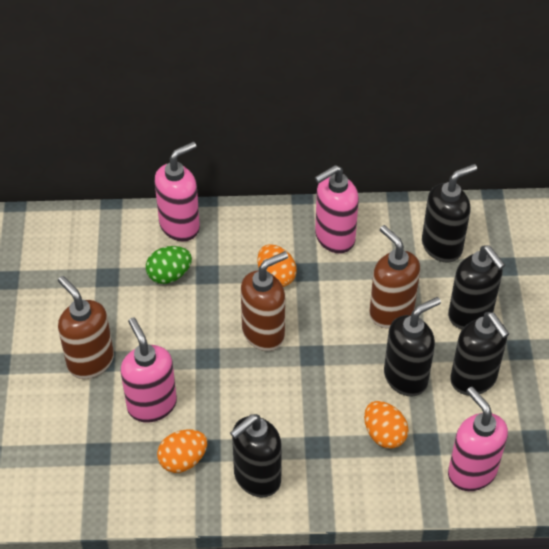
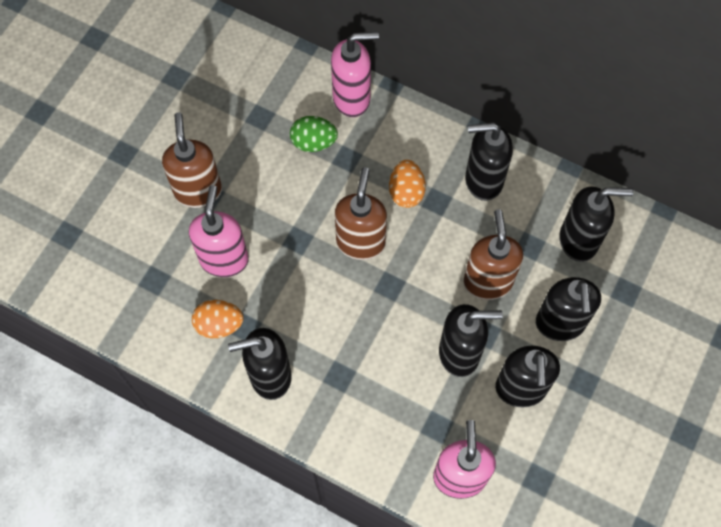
camera: 30 degrees right, 15 degrees up
(264, 333) = (360, 242): brown soap dispenser -> brown soap dispenser turned 75 degrees counterclockwise
(334, 238) = (483, 180): pink soap dispenser -> black soap dispenser
(384, 434) = (405, 397): orange egg -> none

